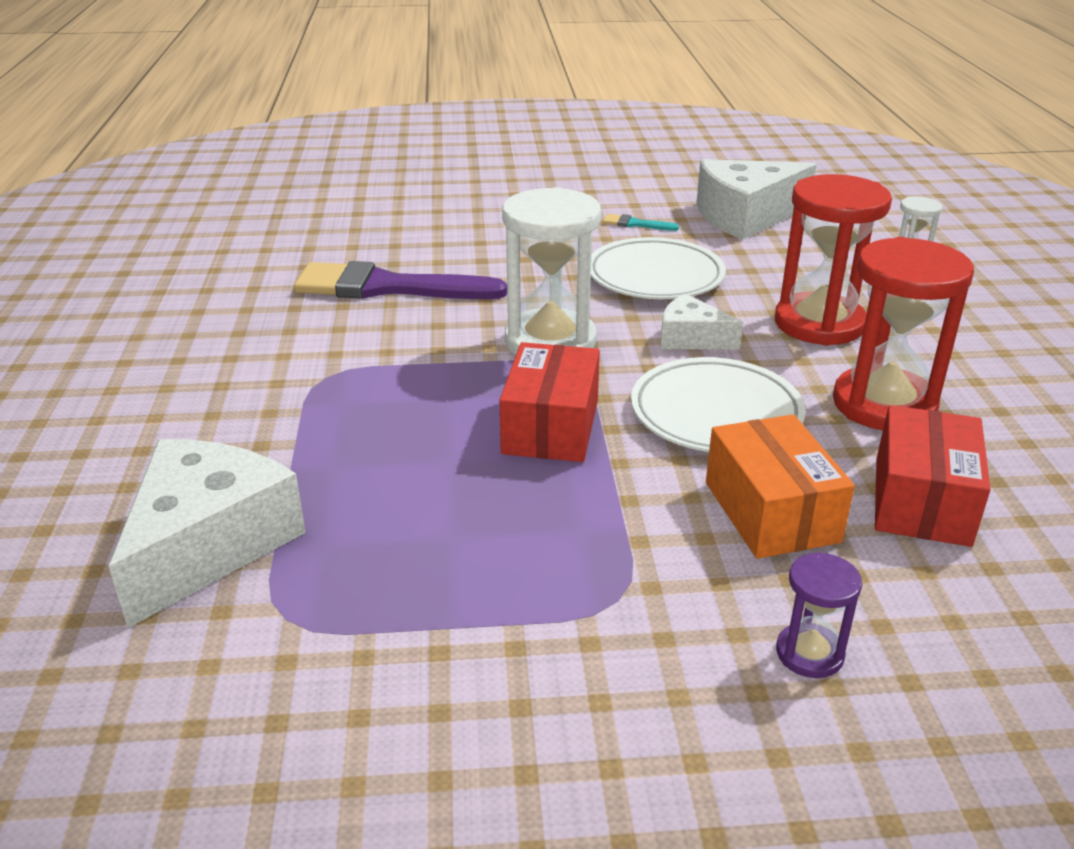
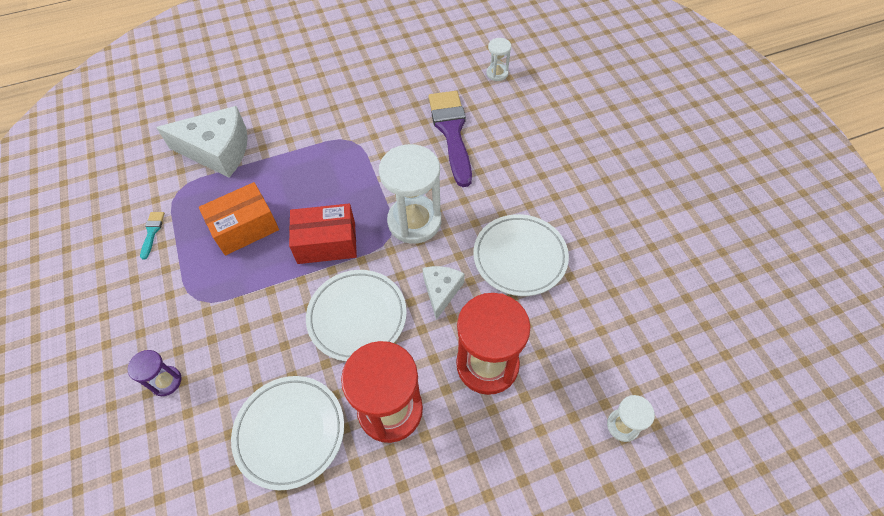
camera: 75 degrees right, 25 degrees up
(296, 237) = (497, 73): none -> white hourglass
(635, 224) = (599, 230): turquoise brush -> turquoise brush (152, 232)
(745, 216) = (652, 298): white cheese -> none
(771, 512) = (269, 355): orange box -> orange box (245, 227)
(921, 501) = (290, 432): red box -> white plate

